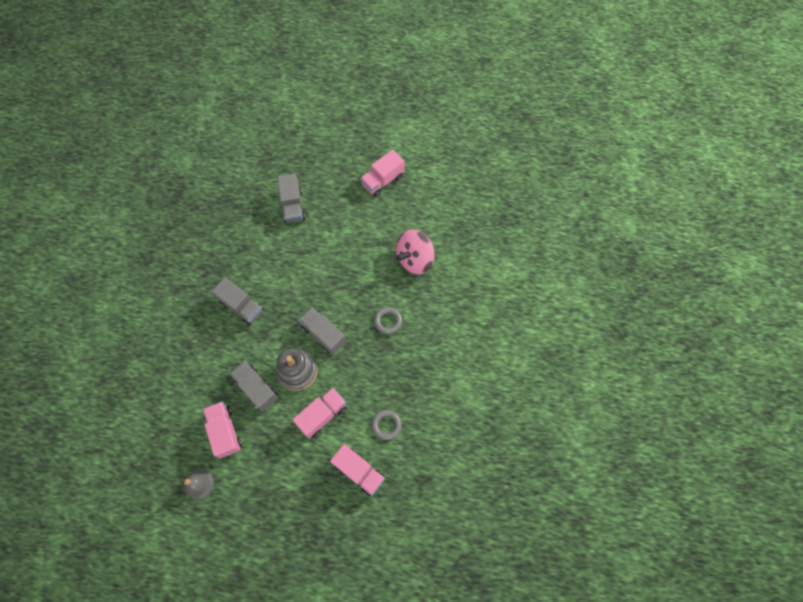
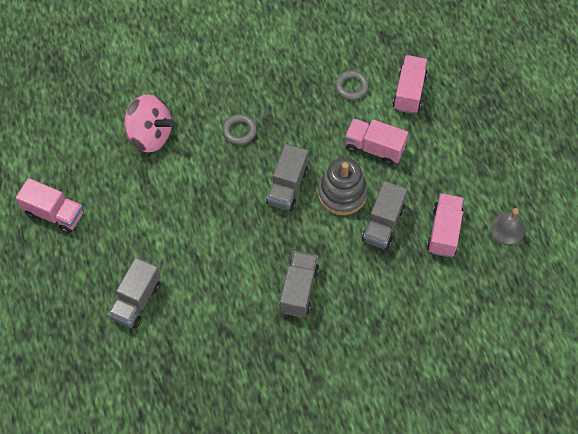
camera: 115 degrees left, 5 degrees down
(225, 431) = (444, 231): pink truck -> pink truck turned 150 degrees clockwise
(293, 206) = (136, 301): grey truck -> grey truck turned 150 degrees clockwise

